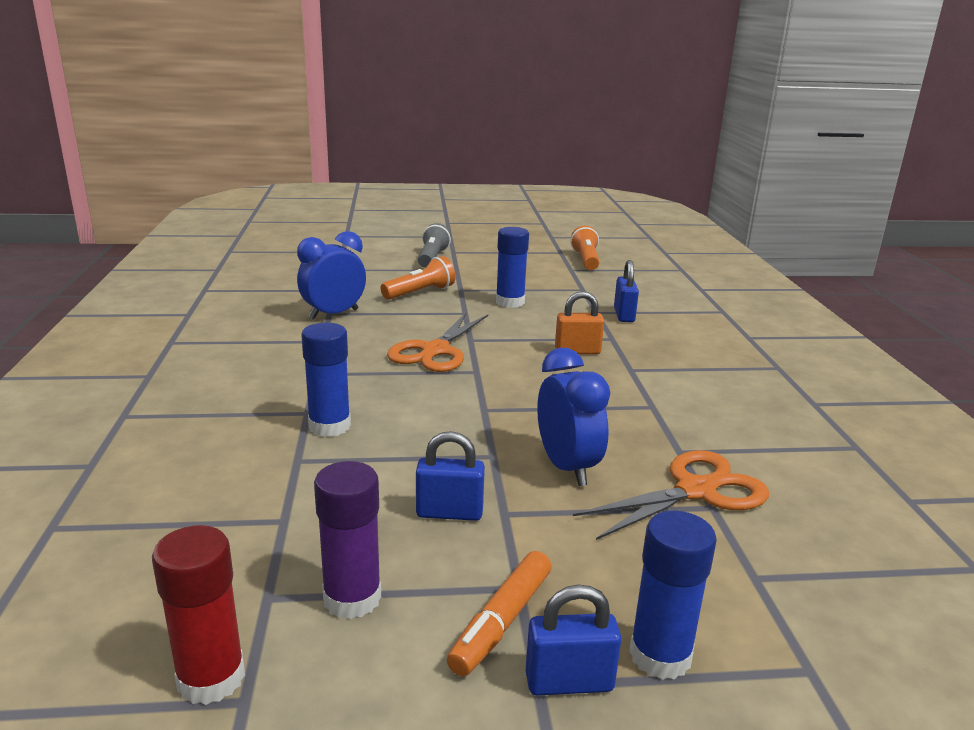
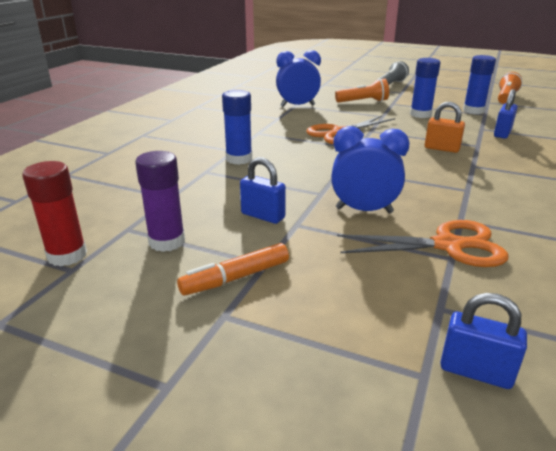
camera: 30 degrees right, 5 degrees up
(567, 467) = (364, 210): blue clock -> blue clock turned 90 degrees counterclockwise
(569, 682) = (243, 321): blue padlock -> blue padlock (475, 371)
(660, 655) = (318, 328): blue glue stick -> blue glue stick (473, 111)

